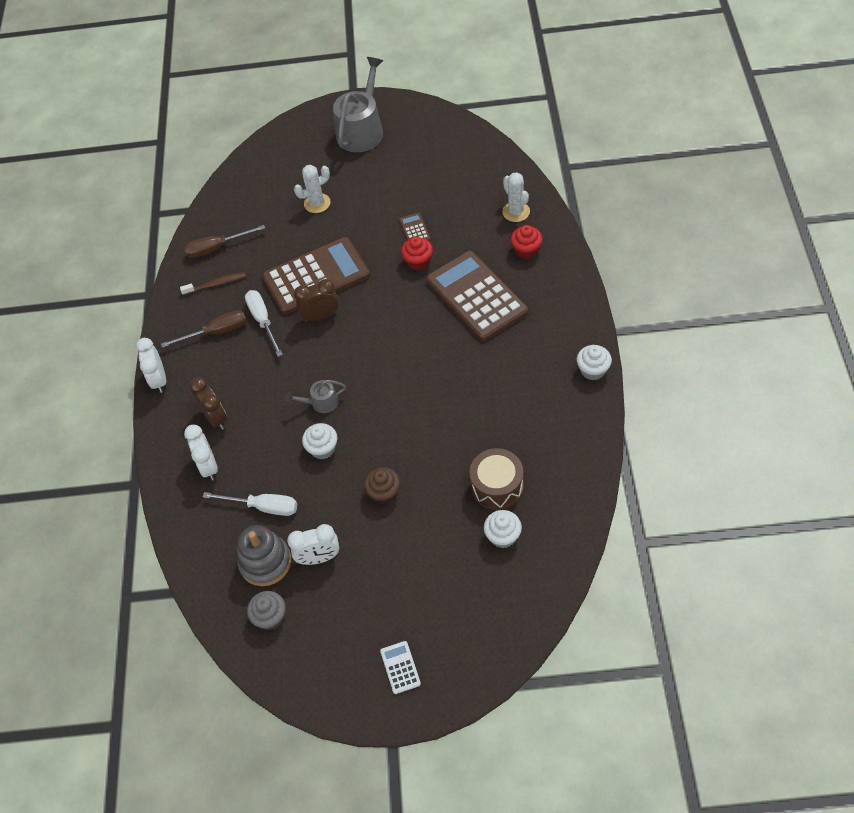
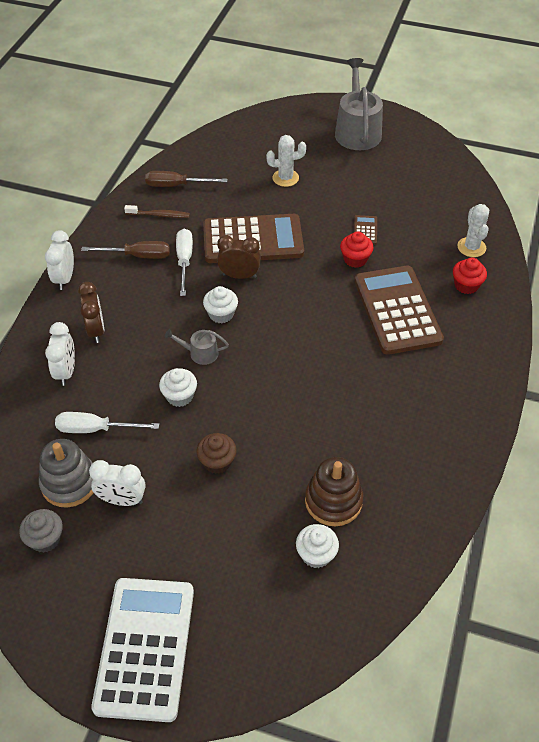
camera: 15 degrees right, 5 degrees down
(263, 507) = (95, 429): white screwdriver -> white screwdriver turned 150 degrees clockwise
(362, 130) = (357, 131): grey watering can -> grey watering can turned 45 degrees counterclockwise
(400, 667) = (145, 648): white calculator -> white calculator, size x2.49
(497, 486) = (333, 501): brown drum -> brown stacking toy
(593, 370) = (485, 423): white cupcake -> white cupcake (221, 314)

